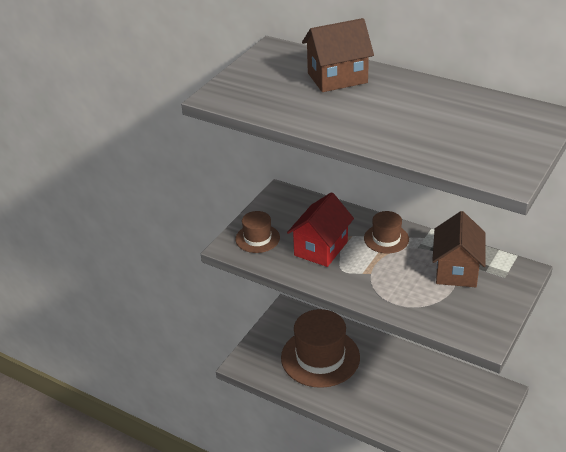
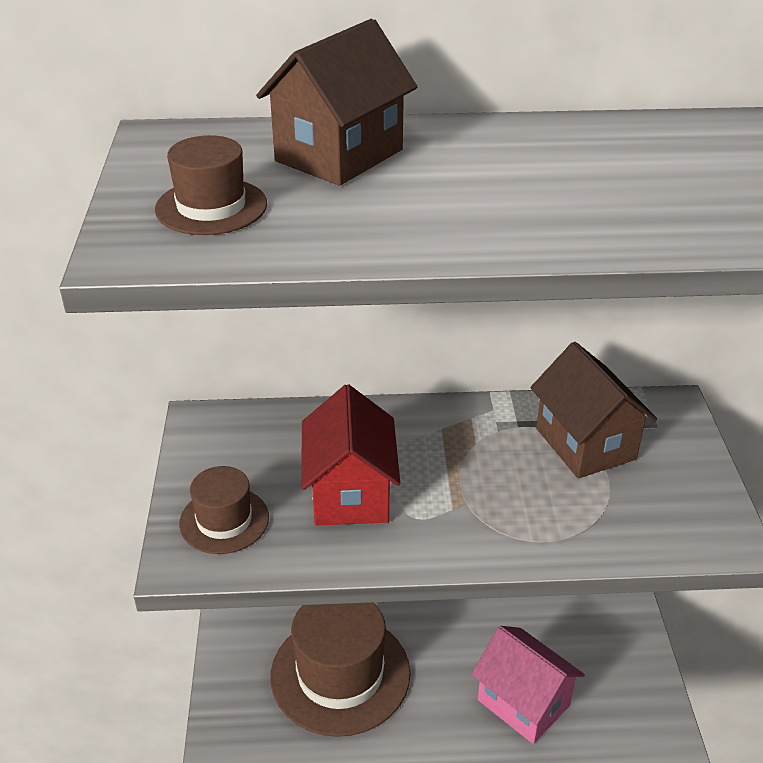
camera: 35 degrees left, 0 degrees up
(386, 239) = (439, 434): brown hat -> brown hat (211, 207)
(402, 411) = (523, 703): none -> pink house

